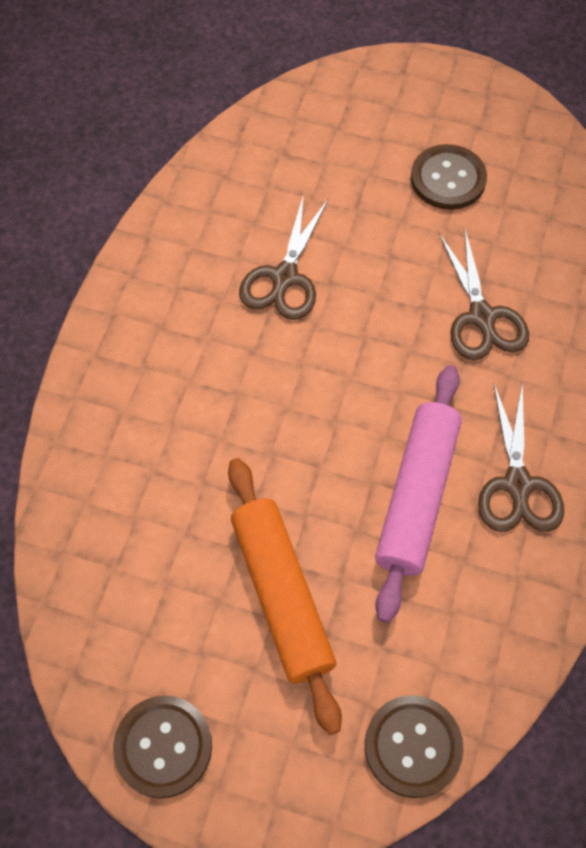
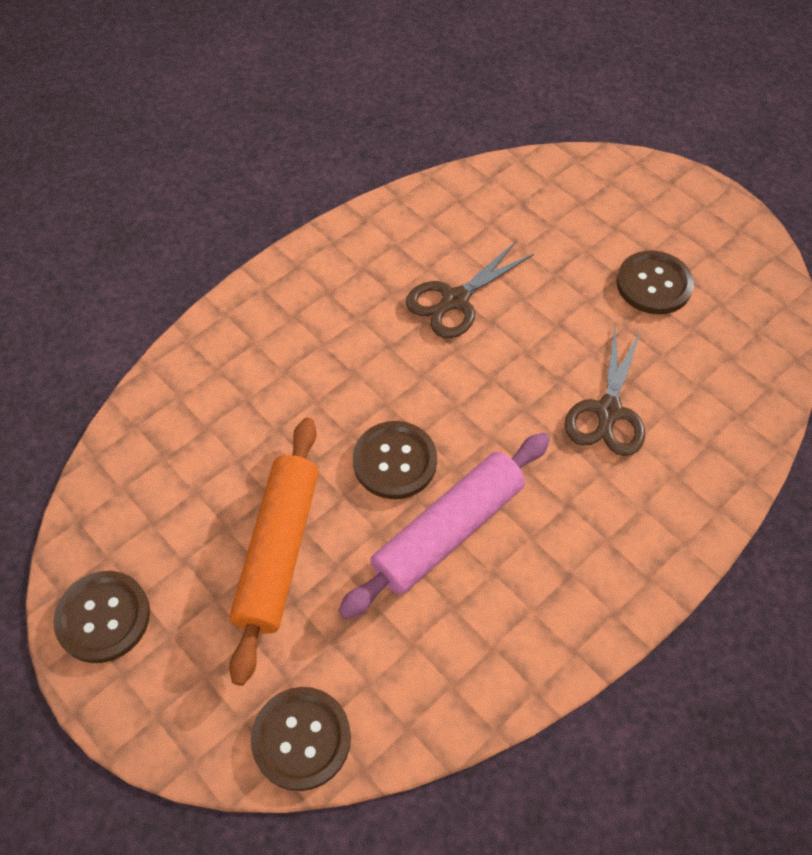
camera: 30 degrees right, 5 degrees down
(330, 457) = (395, 461): none -> brown button
(517, 484) = (546, 569): brown scissors -> none

